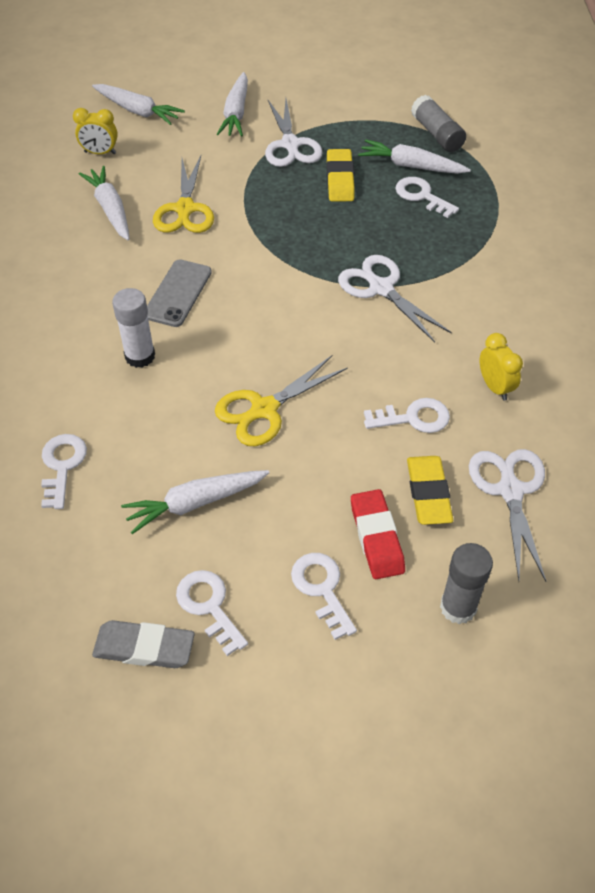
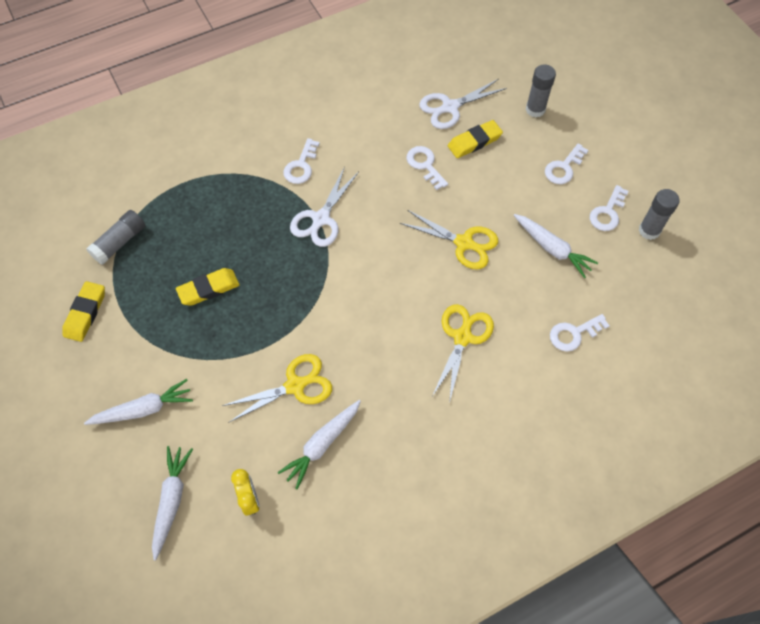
camera: 115 degrees left, 10 degrees up
(140, 356) = (462, 337): white glue stick -> yellow scissors
(144, 648) = (649, 230): grey eraser -> grey glue stick
(178, 293) = (391, 343): grey phone -> none
(290, 145) = (176, 343): white scissors -> none
(363, 99) = (85, 313): none -> yellow eraser
(376, 537) = (517, 155): red eraser -> none
(411, 166) = (171, 246): white carrot -> none
(421, 196) = (206, 227): white key -> white key (301, 166)
(495, 387) = (377, 133): yellow clock -> none

